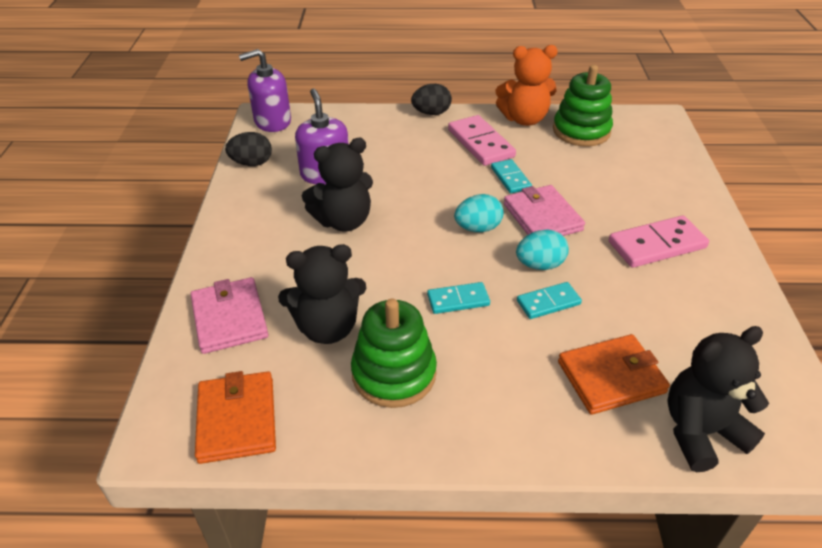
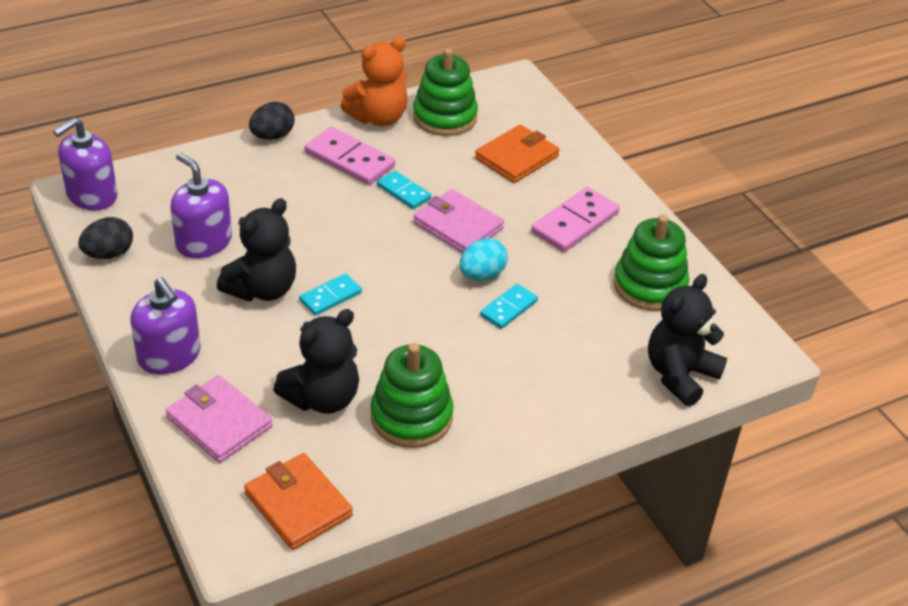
camera: 30 degrees left, 0 degrees up
(234, 250) = (169, 356): none -> purple soap dispenser
(458, 300) = (427, 333): turquoise domino -> turquoise domino (330, 297)
(478, 228) = (403, 256): turquoise egg -> none
(611, 377) = (593, 356): orange wallet -> orange wallet (516, 157)
(708, 326) = (649, 286): none -> green stacking toy

